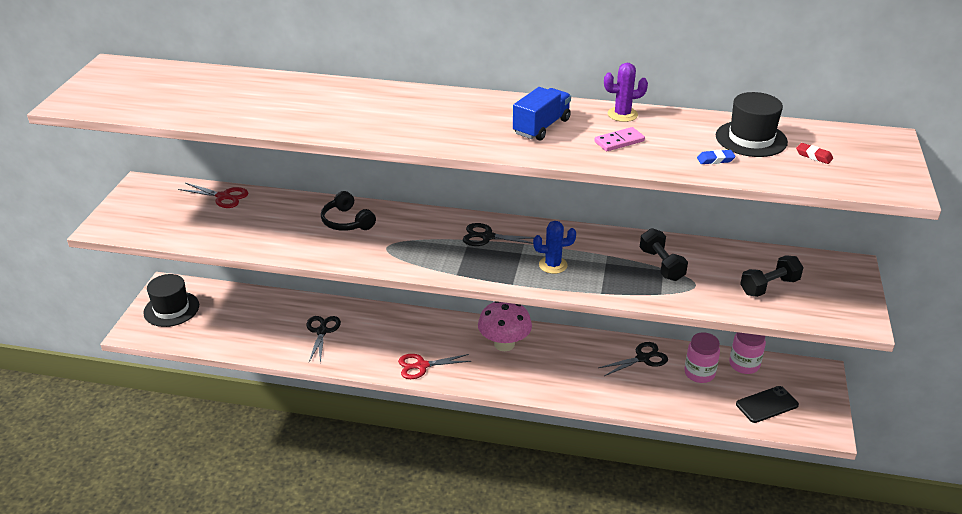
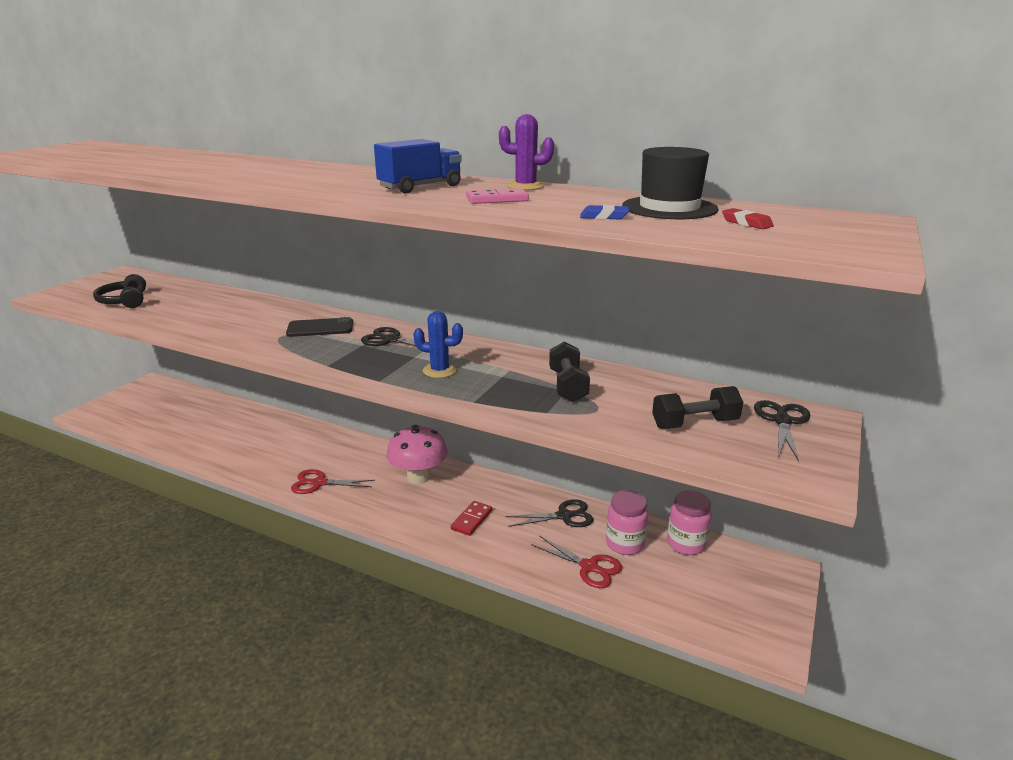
camera: 15 degrees right, 10 degrees down
(171, 309) = (136, 400): black hat -> none
(223, 197) = (177, 287): red scissors -> red scissors (589, 567)
(322, 331) = (249, 437): black scissors -> black scissors (782, 421)
(347, 221) = (265, 314): black headphones -> black headphones (125, 301)
(571, 375) = (471, 520): none -> red domino
(767, 404) = (697, 595): black phone -> black phone (320, 328)

